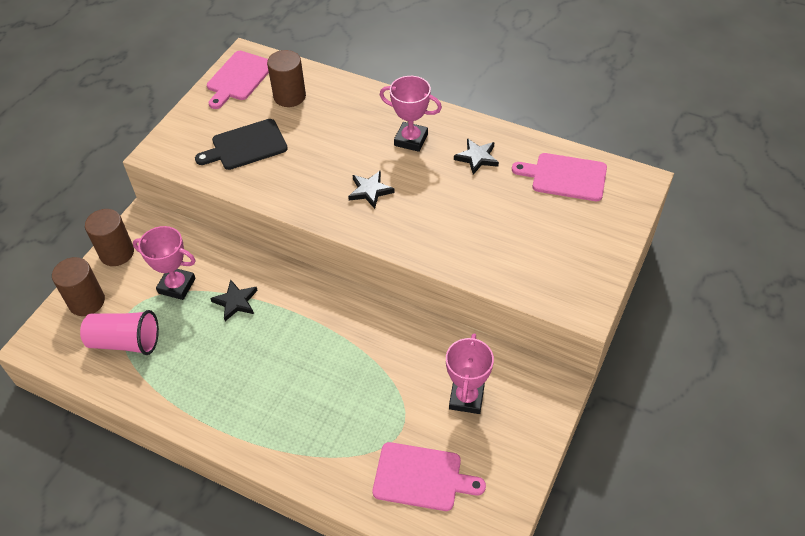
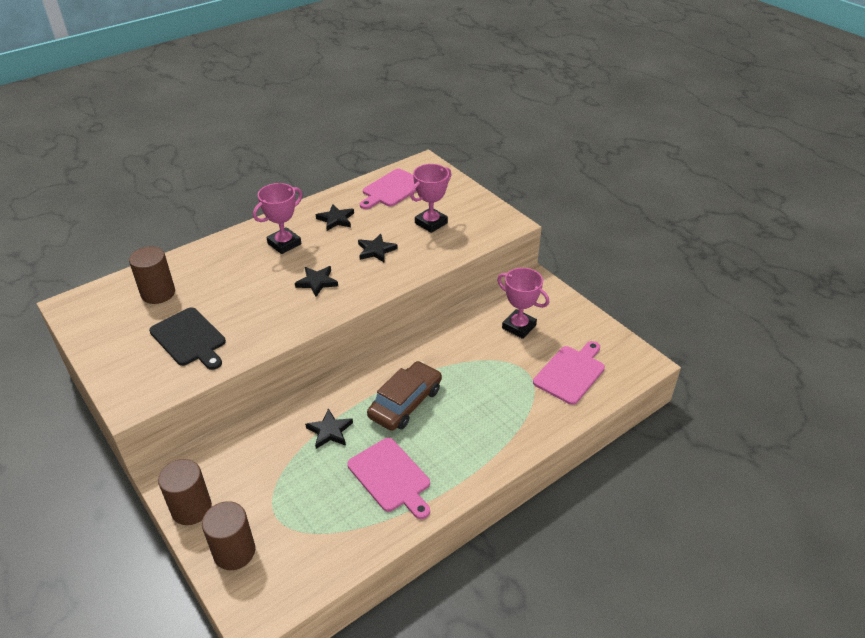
camera: 65 degrees left, 10 degrees down
(125, 342) = (312, 530): pink cup -> none
(177, 286) = (276, 469): pink trophy -> pink trophy (431, 223)
(239, 78) = (94, 318): pink cutting board -> pink cutting board (391, 477)
(246, 146) = (189, 338): black cutting board -> black cutting board turned 45 degrees counterclockwise
(298, 343) = (405, 403): none -> brown car
(449, 212) = (376, 250): none -> black star

